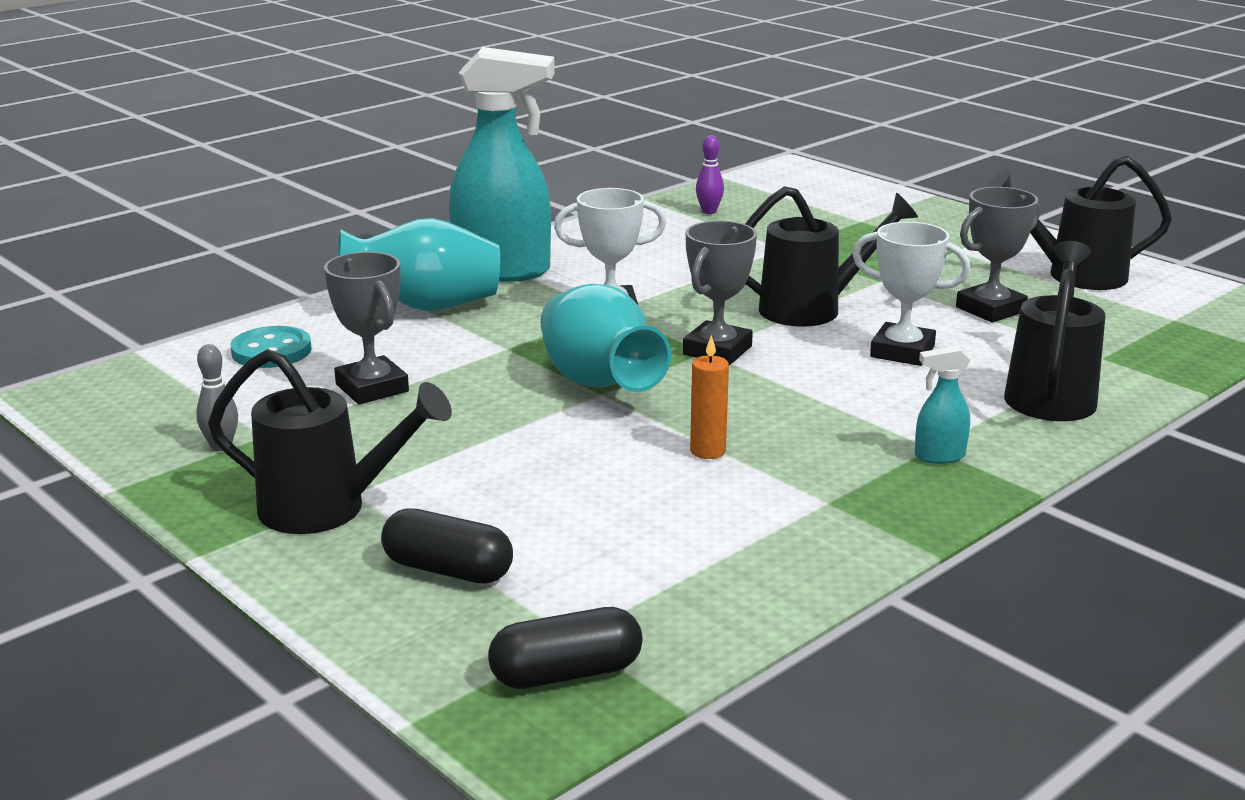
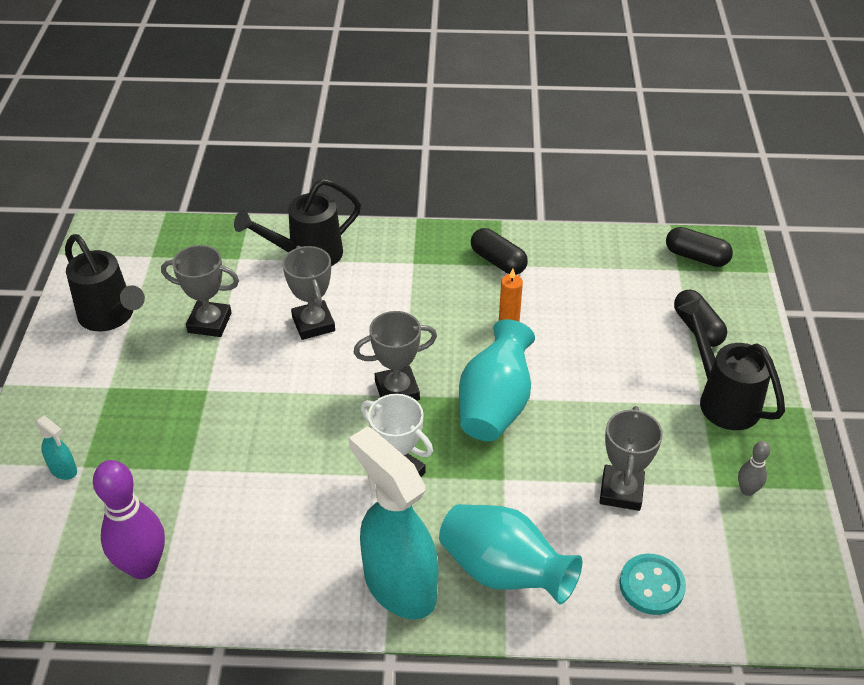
camera: 135 degrees left, 20 degrees up
(709, 211) = (143, 566): purple bowling pin -> purple bowling pin, size x2.07
(812, 309) = (291, 390): black watering can -> none
(839, 502) = (498, 261): none -> black capsule
(902, 352) = (313, 324): white trophy -> grey trophy
(939, 456) = (419, 256): turquoise spray bottle -> turquoise spray bottle (63, 470)

